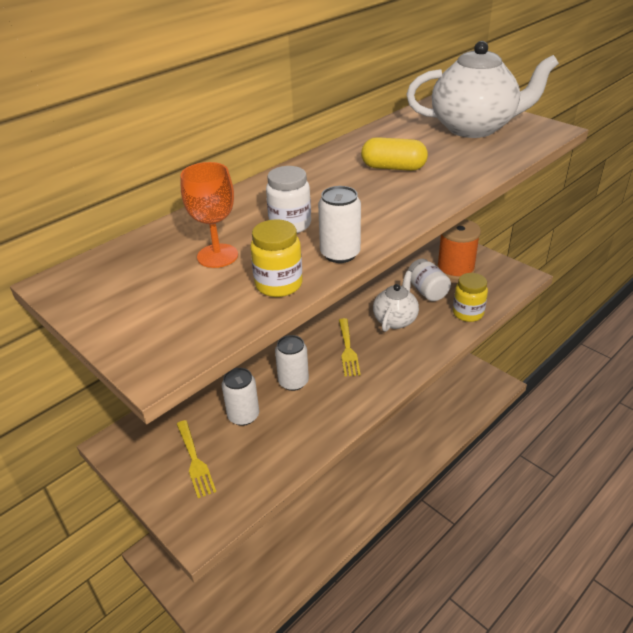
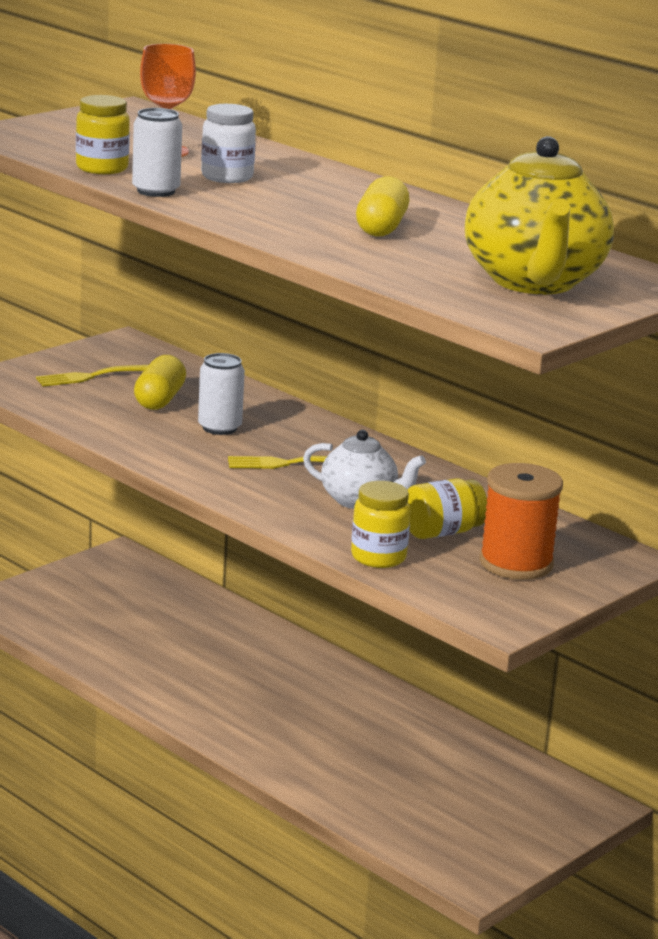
camera: 85 degrees right, 15 degrees down
(243, 416) = (159, 400): white can -> yellow capsule
(427, 291) = (442, 532): white jar -> yellow jar
(474, 128) = (534, 282): white teapot -> yellow teapot

